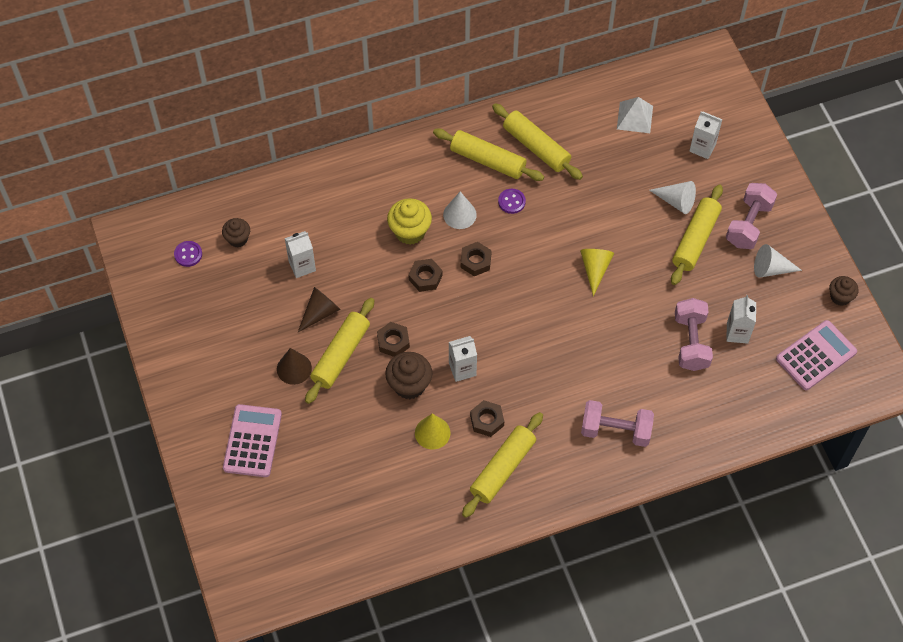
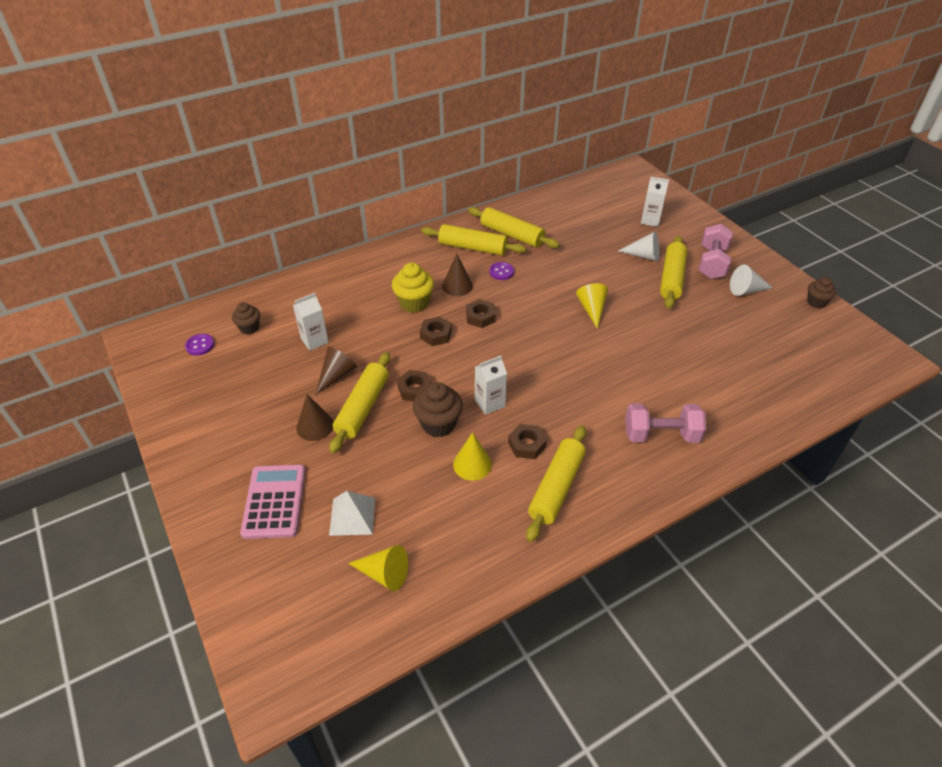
camera: 10 degrees left, 15 degrees down
(339, 523) = (384, 573): none -> yellow cone
(459, 214) = (457, 286): white cone -> brown cone
(634, 117) = (587, 208): white pyramid -> white pyramid (352, 516)
(691, 342) = (701, 352): pink dumbbell -> none
(737, 333) = (740, 339): white carton -> none
(816, 356) = (820, 347): pink calculator -> none

